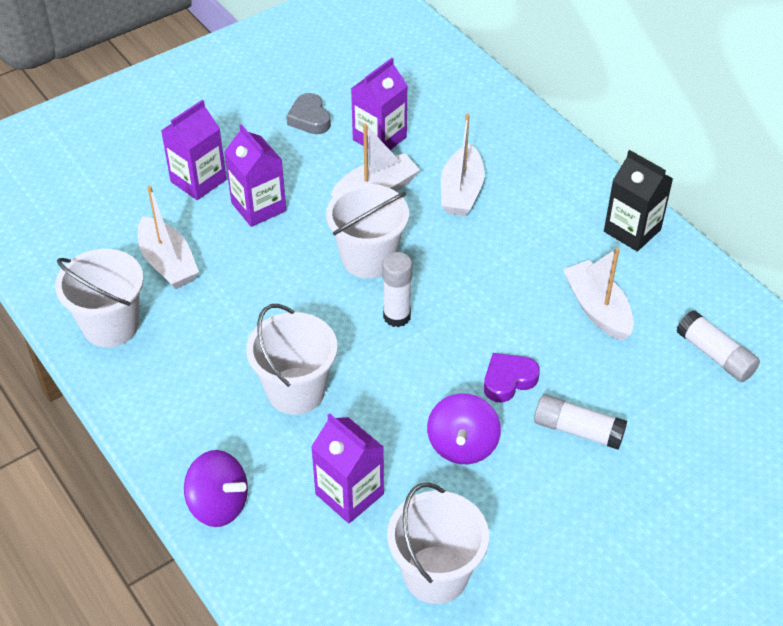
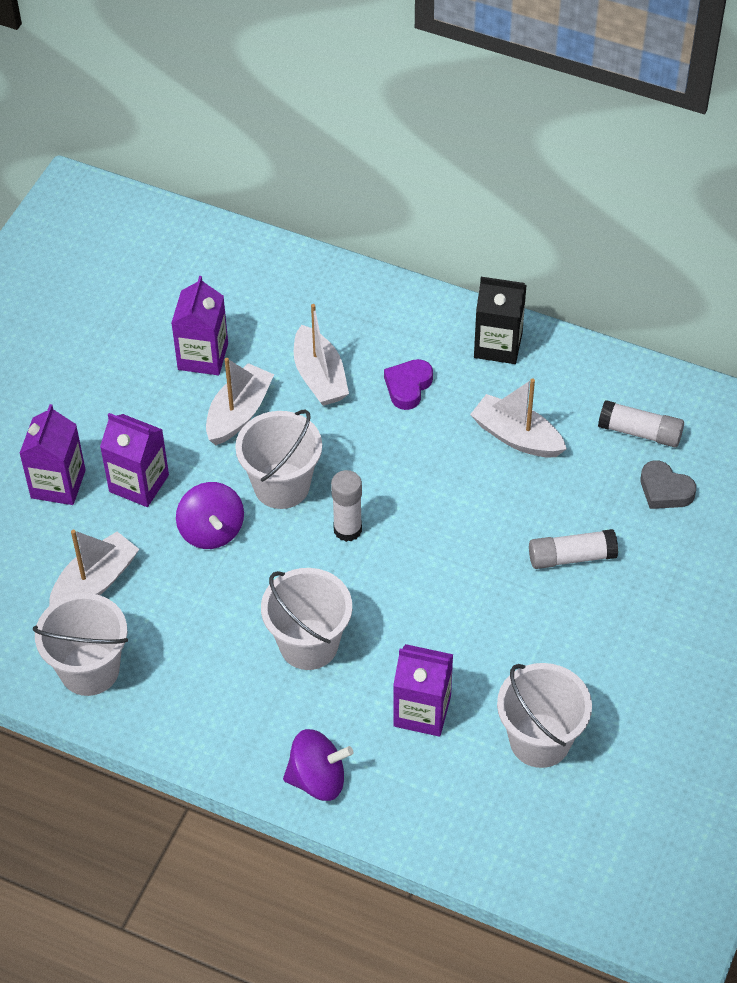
camera: 30 degrees left, 5 degrees up
(168, 263) = (95, 582): white boat -> white boat turned 75 degrees counterclockwise
(309, 118) = (118, 366): grey heart -> grey heart (665, 490)
(462, 445) = (486, 619): purple spinning top -> purple spinning top (211, 531)
(508, 380) = (485, 541): purple heart -> purple heart (408, 387)

